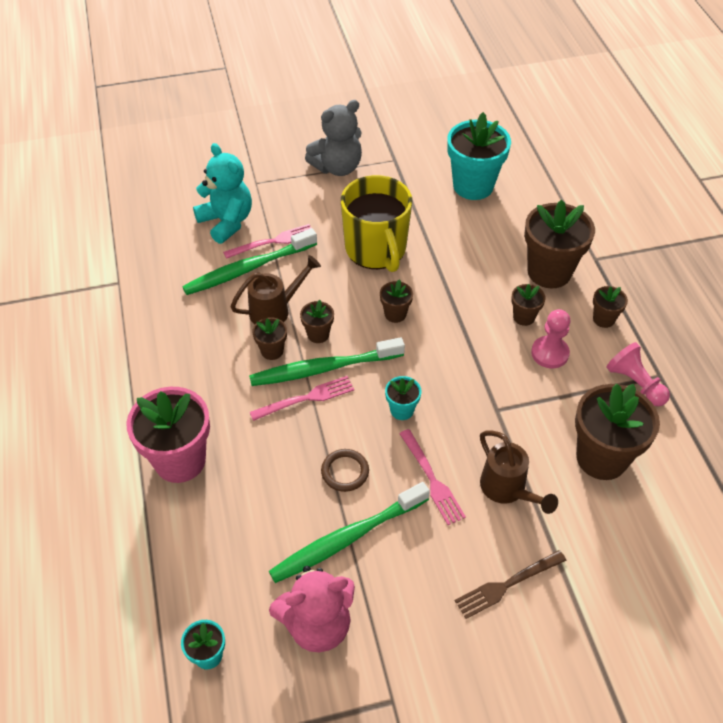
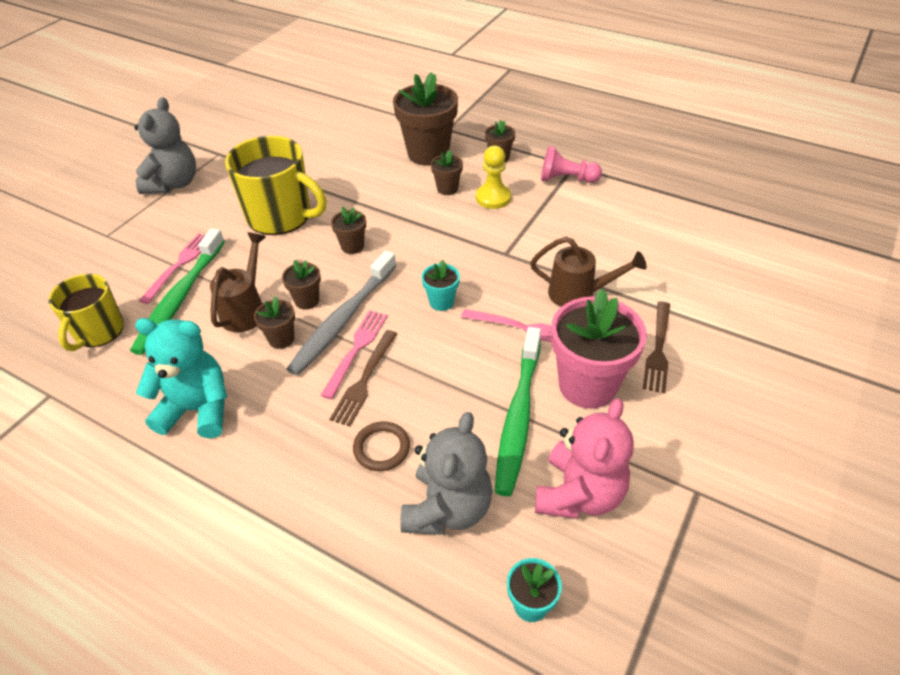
camera: 45 degrees left, 5 degrees down
(180, 460) = (303, 482): pink flower pot -> pink flower pot (587, 385)
(182, 257) = (98, 331): none -> yellow mug
(227, 222) = (113, 278): turquoise teddy bear -> turquoise teddy bear (197, 409)
(233, 554) = (447, 509): none -> grey teddy bear
(286, 425) = (364, 380): none -> brown fork
(323, 368) = (343, 320): green toothbrush -> grey toothbrush
(345, 472) = (455, 374): brown ring -> brown ring (381, 448)
(473, 186) = (305, 136): turquoise flower pot -> none
(549, 353) = (493, 198): pink pawn -> yellow pawn
(601, 458) = (605, 232): brown flower pot -> none

